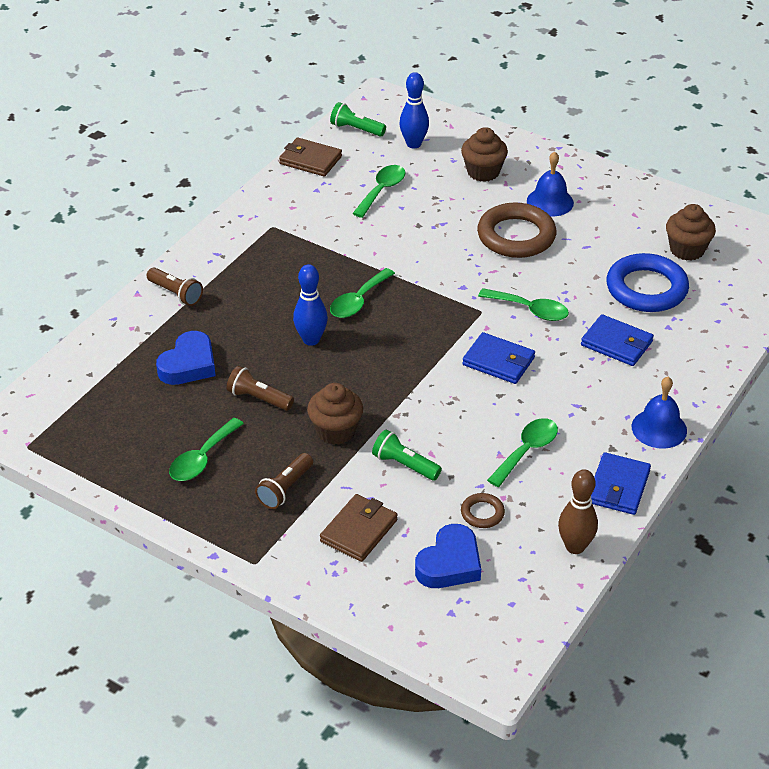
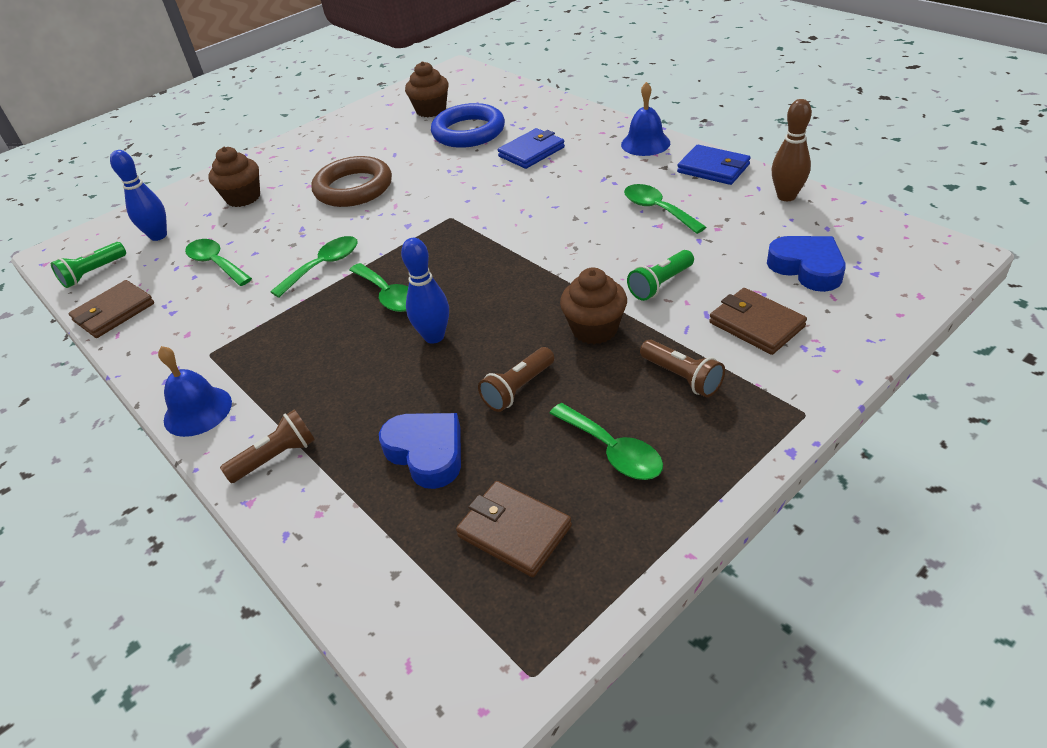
camera: 70 degrees left, 0 degrees up
(126, 421) = (514, 531): none -> brown wallet
(482, 513) = (738, 242): brown ring -> none
(498, 361) = (527, 214): blue wallet -> none
(530, 310) = (464, 190): green spoon -> green spoon (323, 266)
(550, 202) = (318, 166): blue bell -> blue bell (198, 411)

